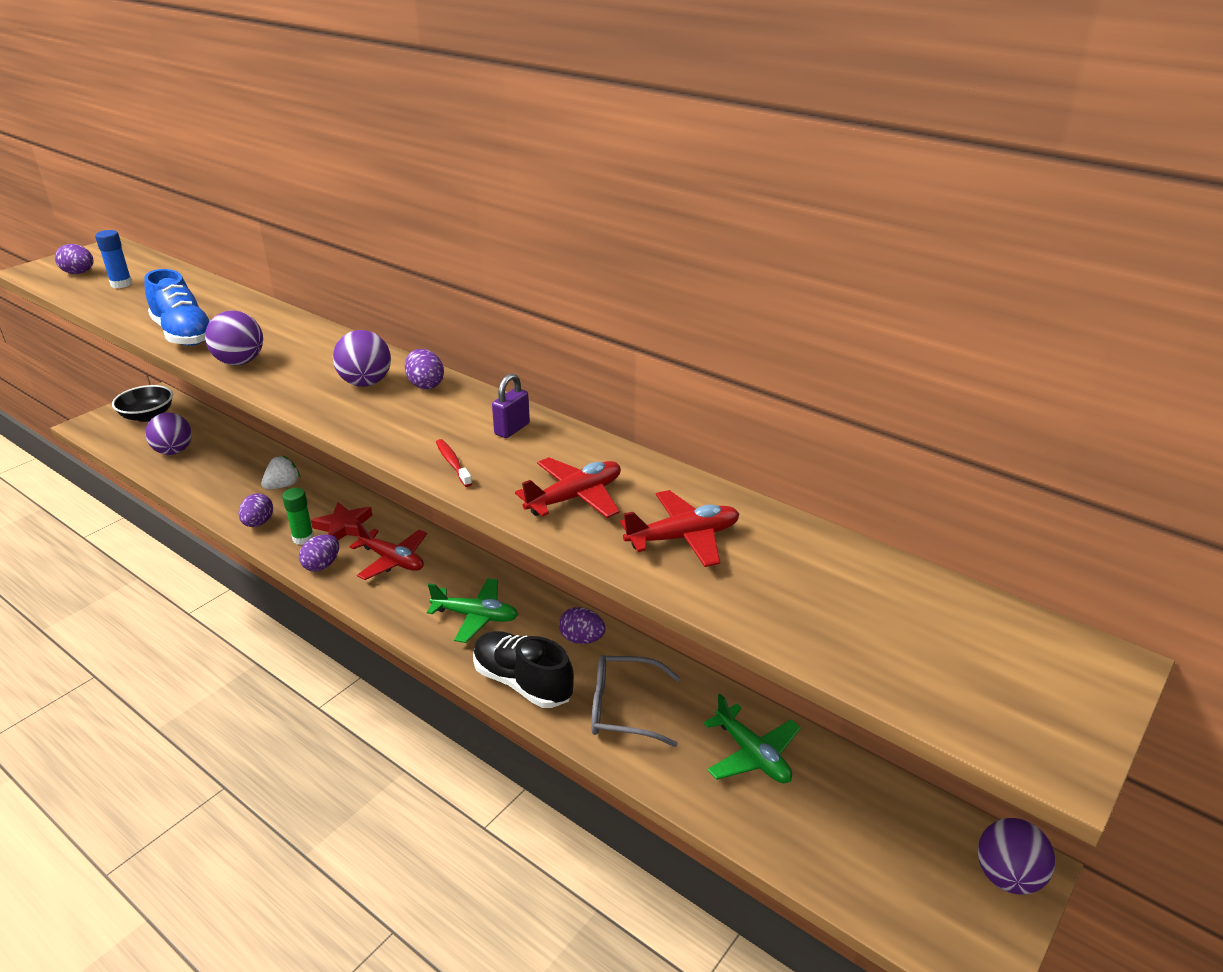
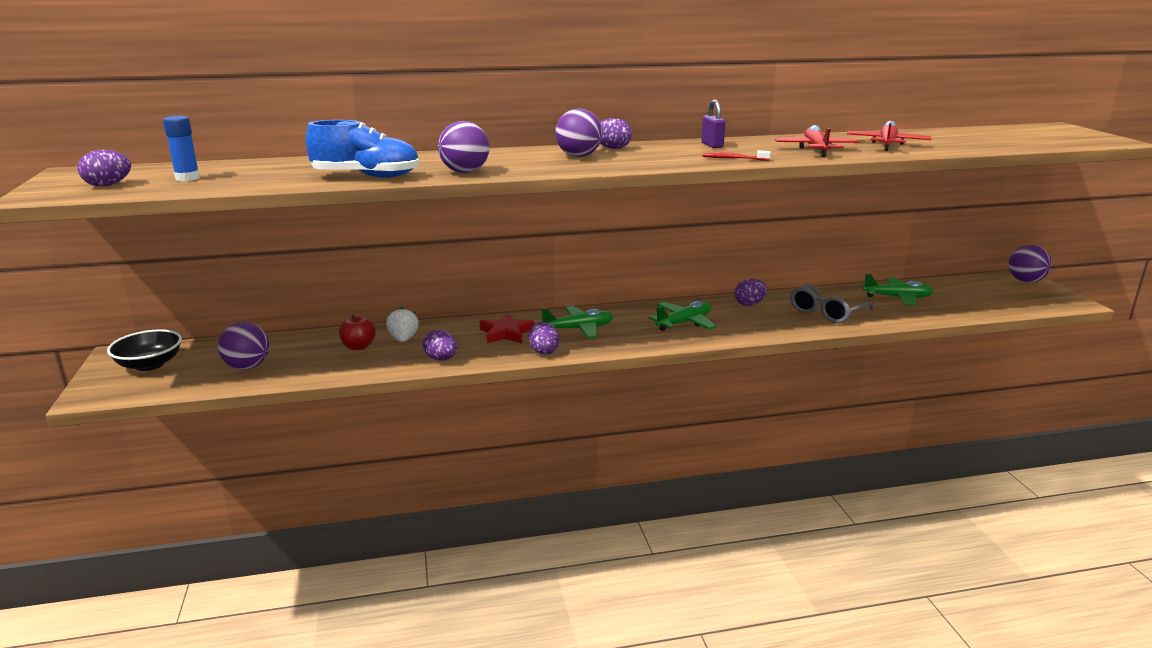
camera: 50 degrees left, 10 degrees down
(249, 474) = (358, 347): none -> red apple
(303, 538) = (495, 349): green glue stick -> none
(392, 560) = (578, 329): red plane -> green plane
(522, 682) = (769, 328): black shoe -> none

